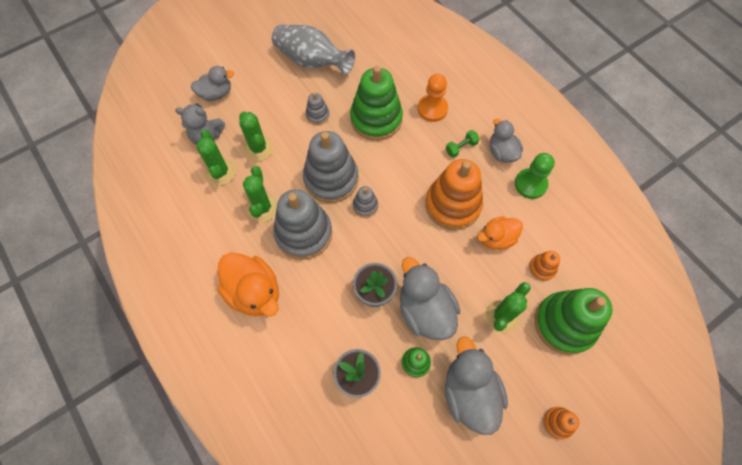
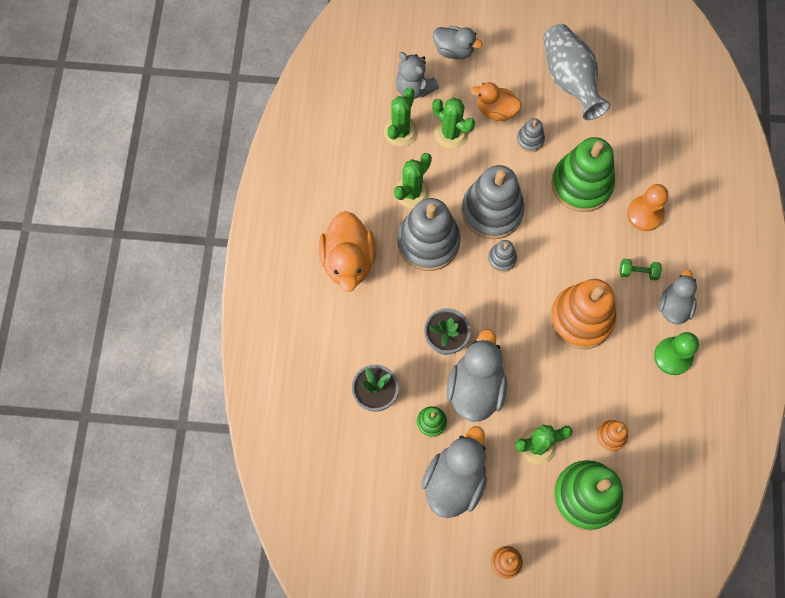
camera: 40 degrees right, 5 degrees up
(258, 148) = (451, 133): green cactus -> green cactus turned 60 degrees counterclockwise
(496, 238) = (594, 379): orange duck -> orange duck (496, 110)

